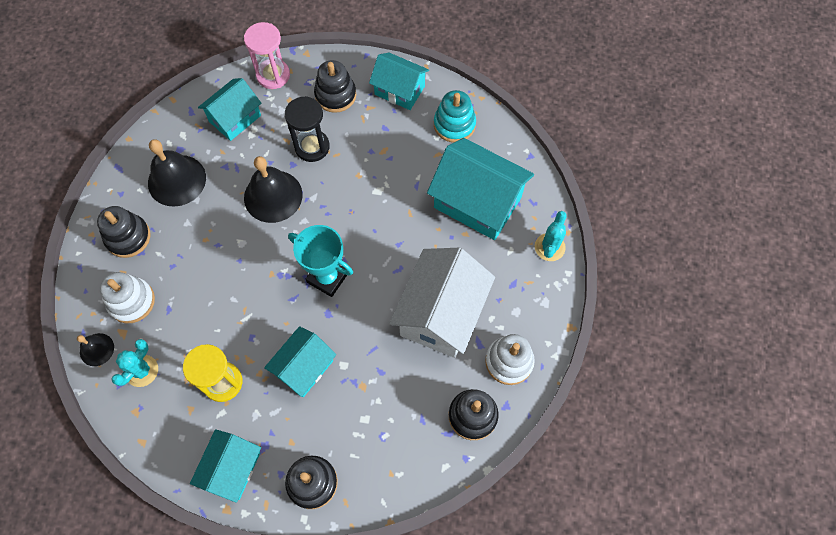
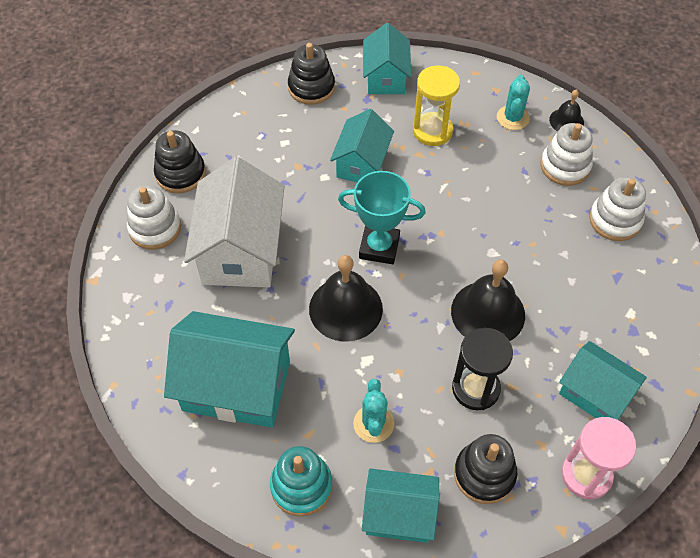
camera: 160 degrees right, 10 degrees down
(128, 237) = (615, 220): black stacking toy -> white stacking toy
(177, 180) = (609, 294): black bell -> black bell (345, 308)
(235, 118) = (595, 393): turquoise house -> turquoise house turned 75 degrees counterclockwise
(549, 247) = (132, 359): turquoise cactus -> turquoise cactus (373, 424)

